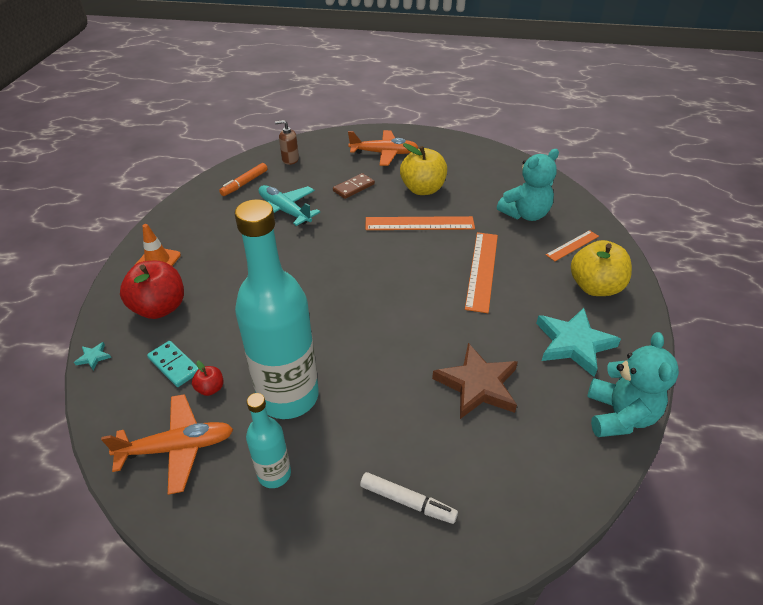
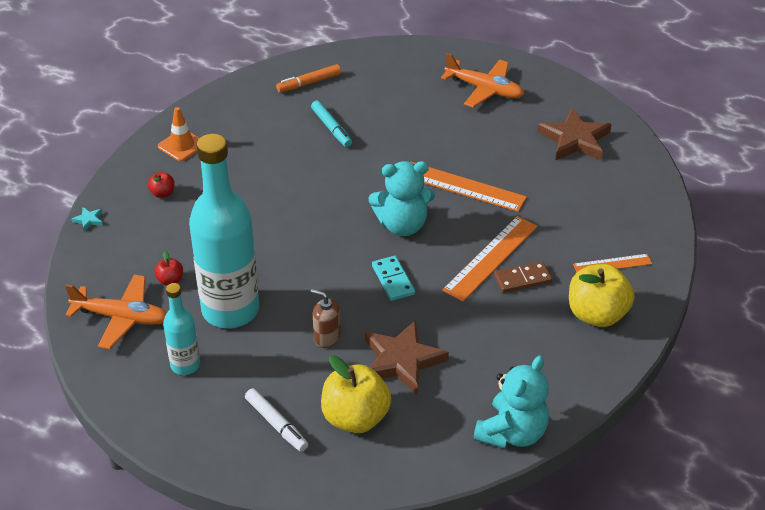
camera: 25 degrees right, 0 degrees up
(160, 308) = (162, 193): red apple -> red apple, size x0.45
(174, 365) = (150, 250): turquoise domino -> turquoise domino (393, 280)
(284, 211) = (331, 128): turquoise plane -> turquoise marker
(290, 159) = (374, 67): brown soap dispenser -> brown soap dispenser (327, 337)
(354, 188) = (421, 123): brown domino -> brown domino (522, 279)
(422, 189) = (496, 147): yellow apple -> yellow apple (355, 418)
(473, 169) = (574, 140): none -> brown star
(525, 214) = (589, 212): turquoise teddy bear -> turquoise teddy bear (402, 225)
(573, 344) = (524, 359): turquoise star -> none

